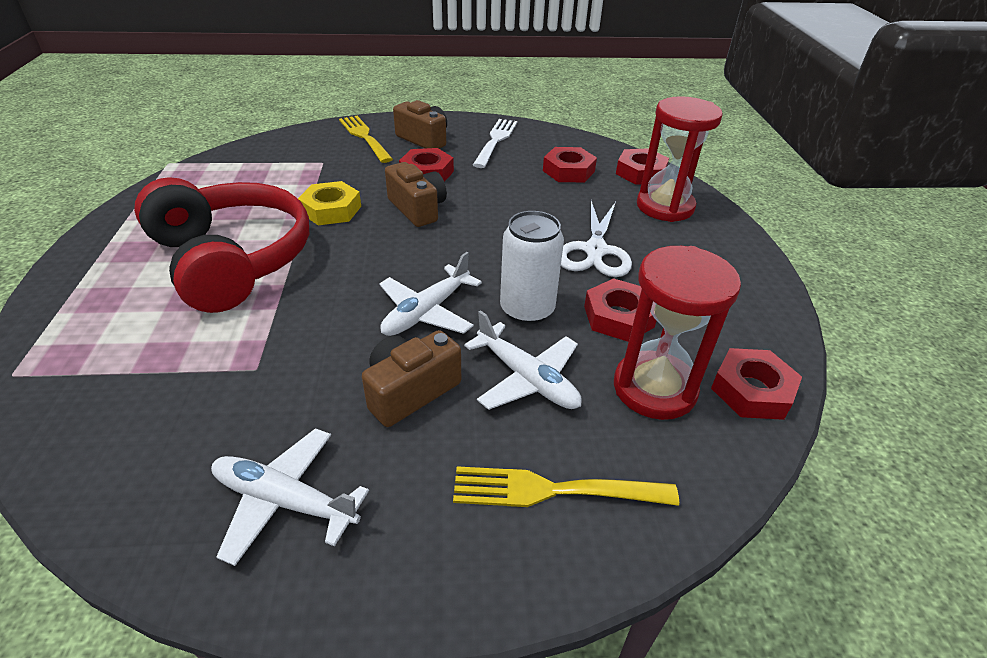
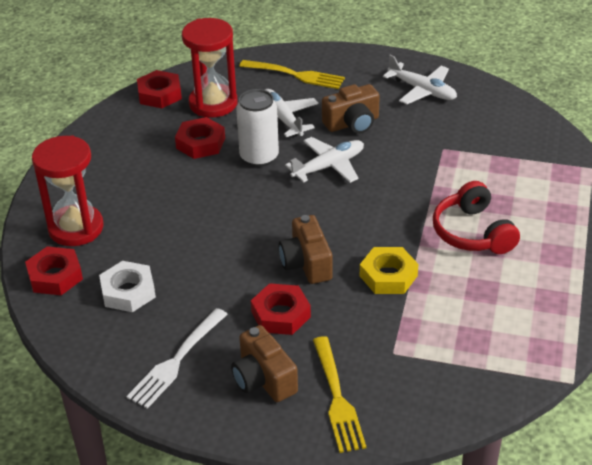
camera: 160 degrees left, 0 degrees up
(232, 260) = (472, 232): red headphones -> red headphones, size x0.61
(568, 171) = (128, 292): red nut -> white nut
(595, 250) = (176, 194): white scissors -> none

